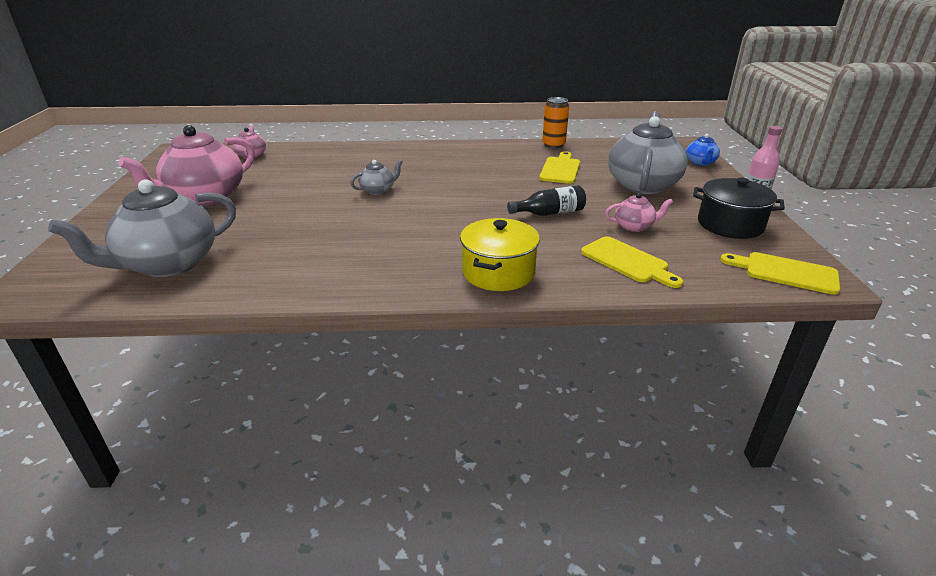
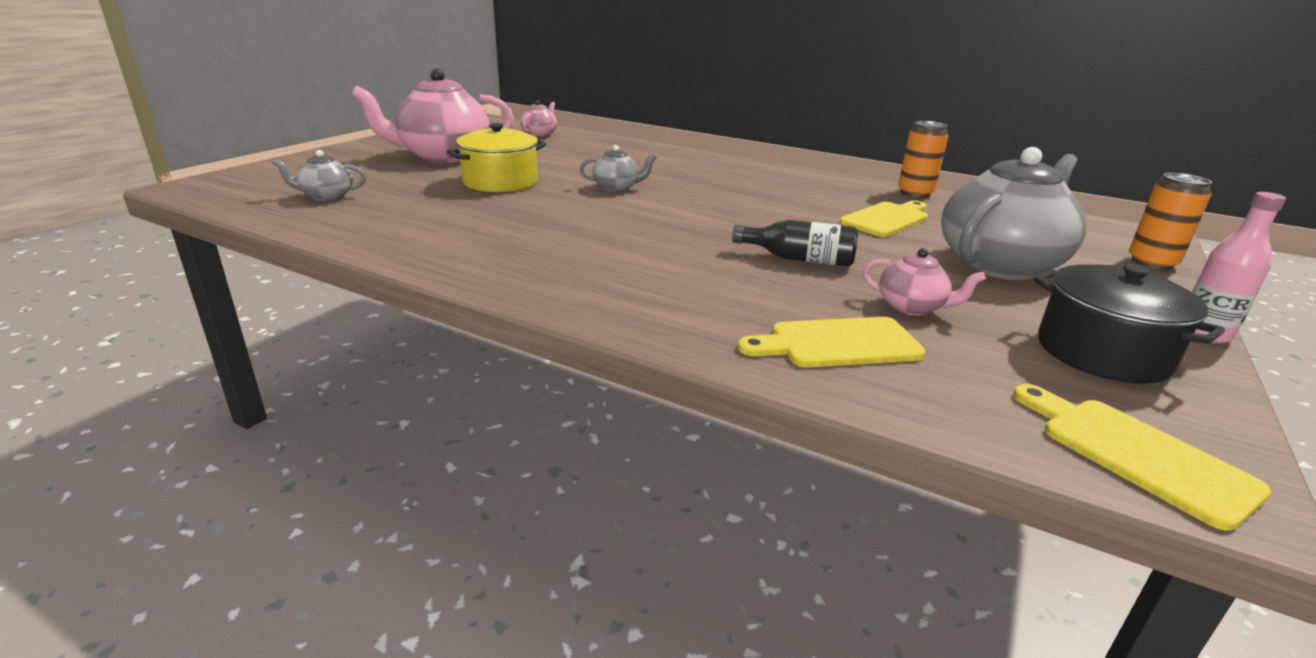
camera: 30 degrees right, 5 degrees down
(168, 264) = (326, 196): grey teapot -> grey teapot, size x0.46
(498, 272) = (630, 299): yellow pot -> yellow pot (500, 182)
(627, 261) = (838, 344): yellow cutting board -> yellow cutting board turned 90 degrees clockwise
(700, 162) = (1151, 263): blue teapot -> orange can

